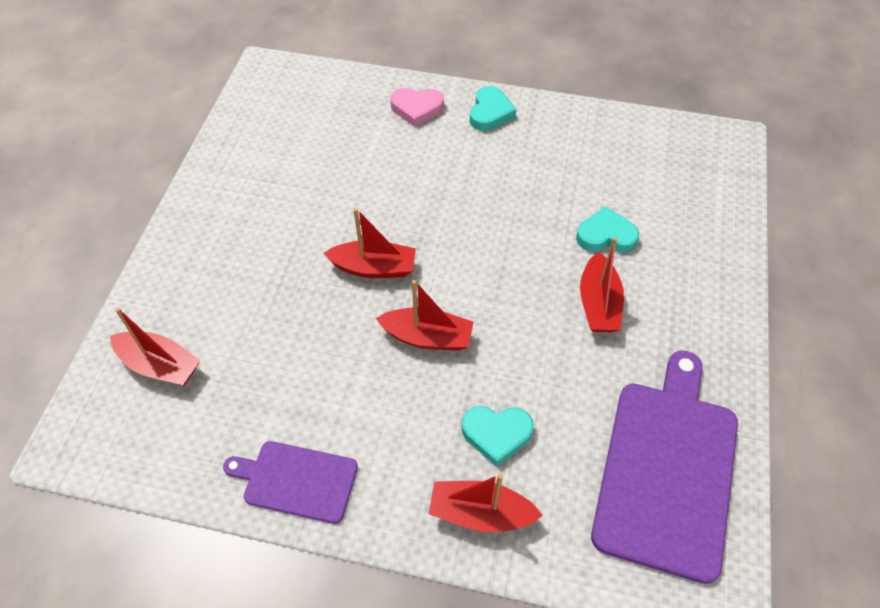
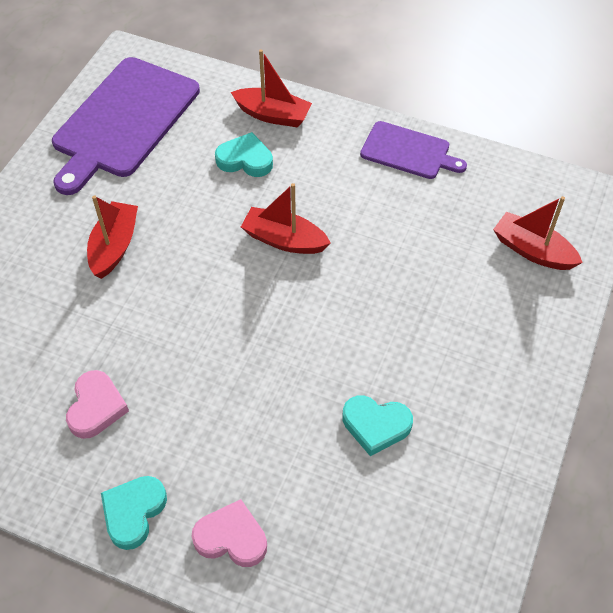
camera: 170 degrees left, 0 degrees up
(374, 268) = (324, 314): red boat -> none
(548, 169) = (96, 407): none -> pink heart
(606, 235) = (72, 313): turquoise heart -> turquoise heart (376, 425)

